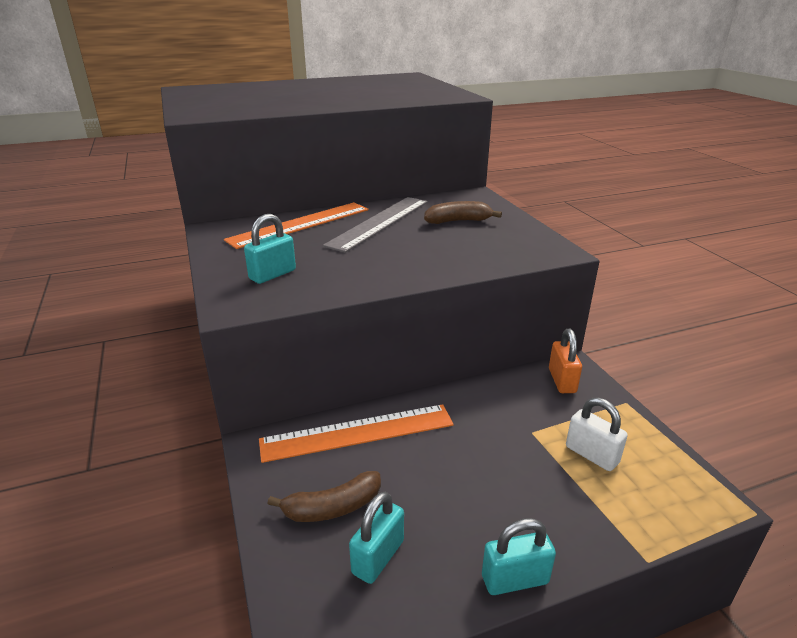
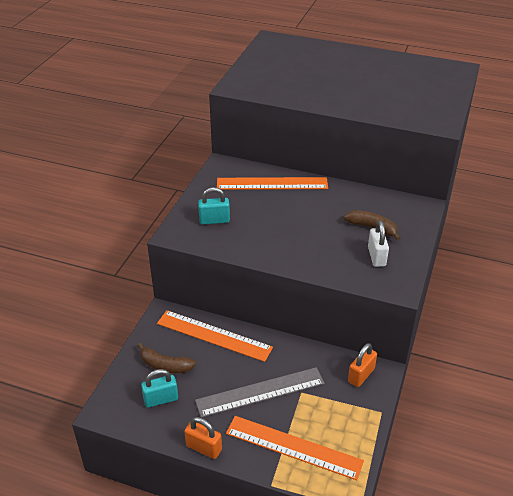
camera: 40 degrees right, 10 degrees up
(379, 222) = (320, 205): grey ruler -> grey ruler (260, 392)
(515, 579) = (204, 448): turquoise padlock -> orange padlock
(591, 455) = (316, 424): white padlock -> white padlock (376, 256)
(606, 496) = (293, 447): none -> orange ruler

